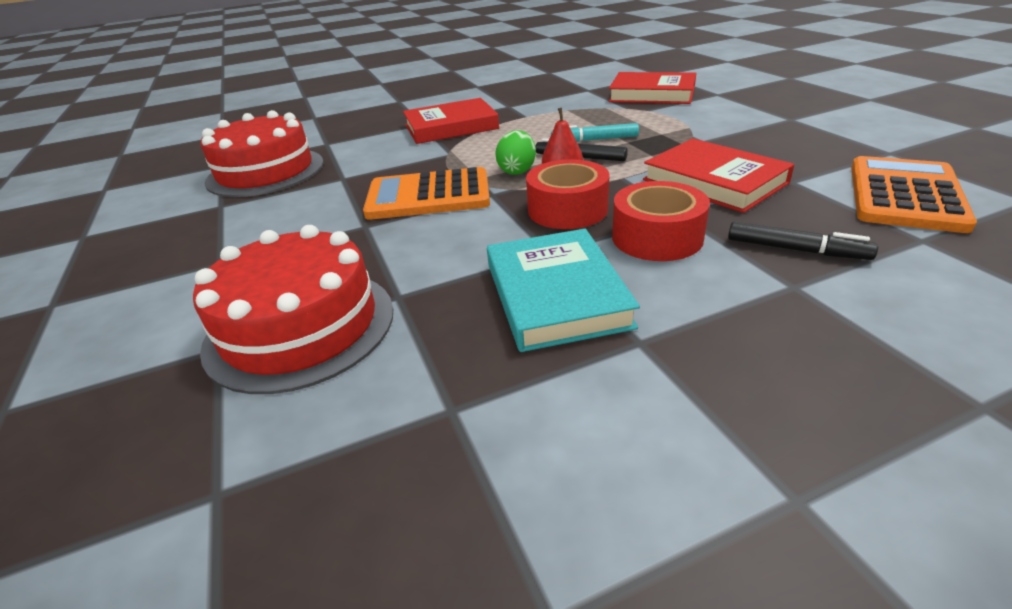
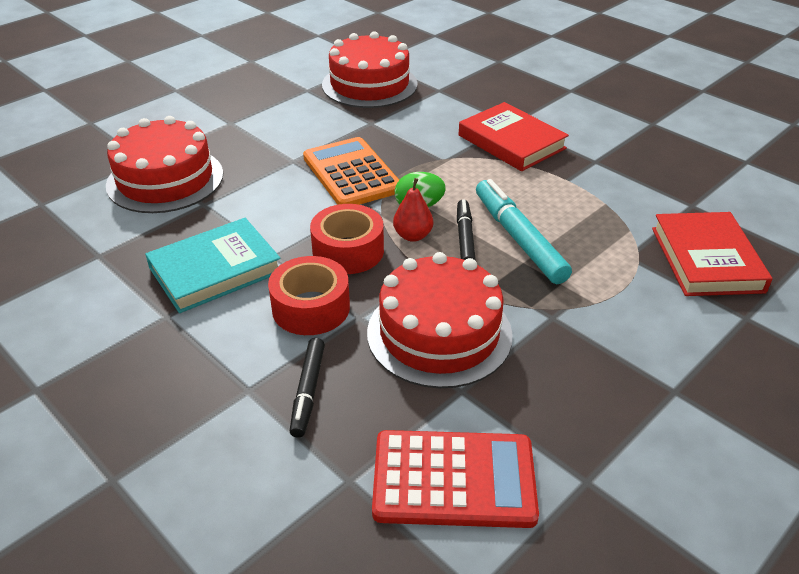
camera: 65 degrees right, 5 degrees up
(594, 140) = (518, 239): turquoise marker -> turquoise marker, size x1.64
(714, 181) = (439, 333): red book -> red cake
(905, 195) = (454, 480): orange calculator -> red calculator

